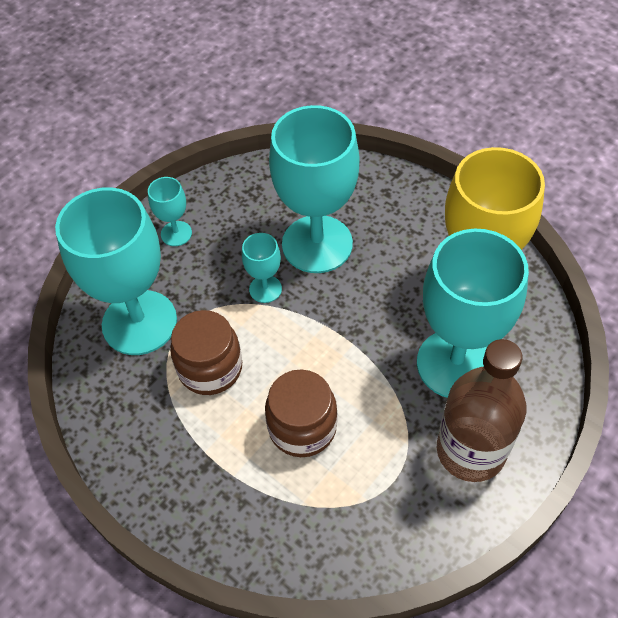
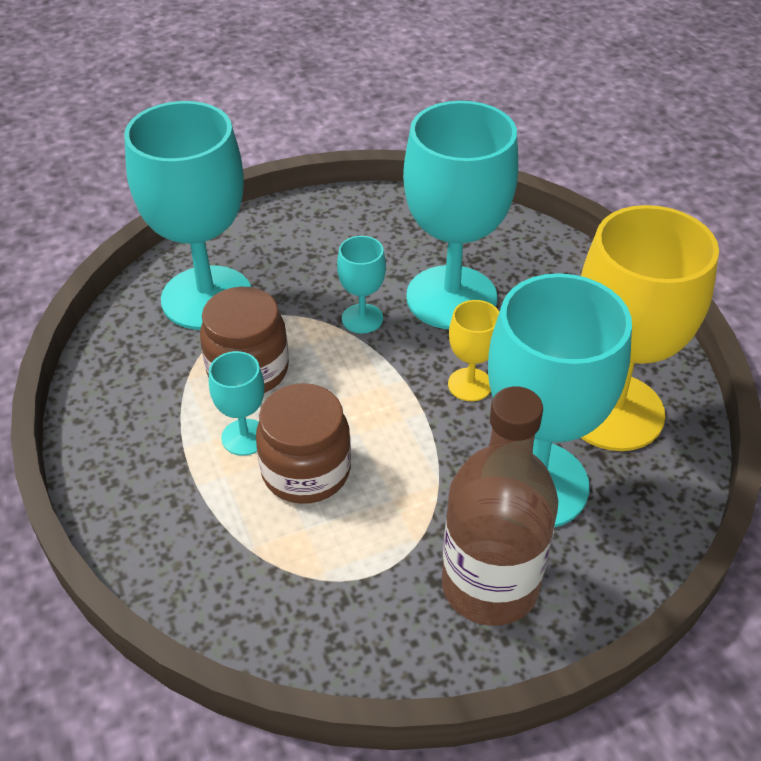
camera: 25 degrees right, 10 degrees down
(176, 233) = (304, 231): turquoise goblet -> turquoise goblet (244, 437)
(371, 308) = (470, 384): none -> yellow goblet

